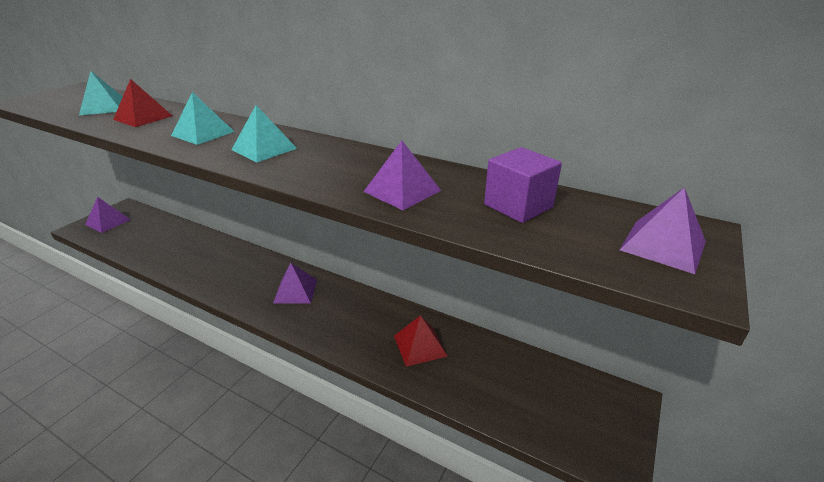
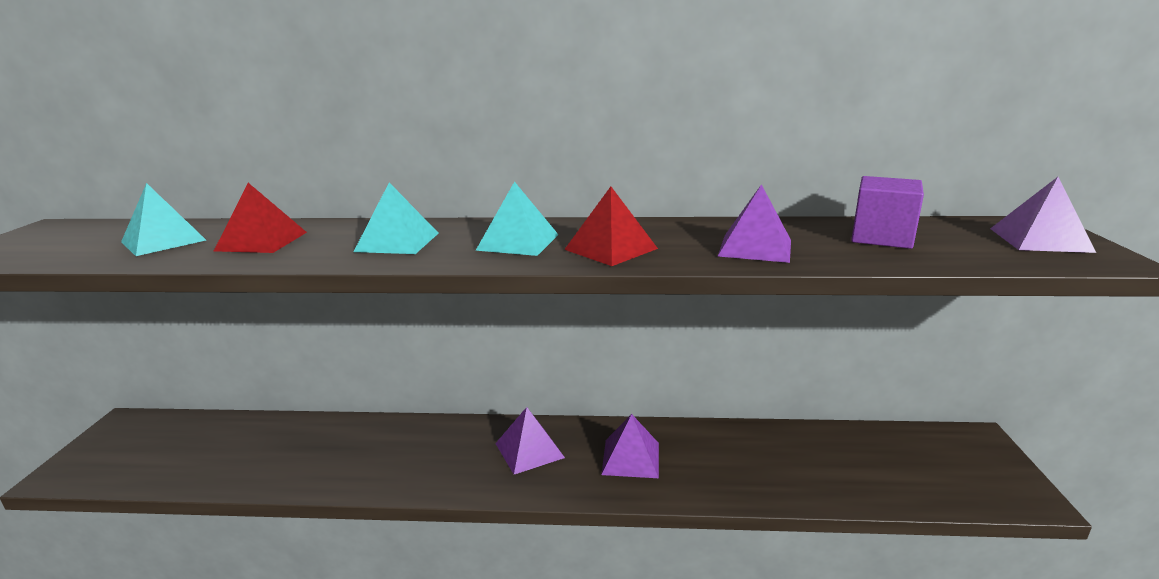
camera: 25 degrees left, 10 degrees down
(108, 222) = (113, 450): purple pyramid -> purple pyramid (631, 458)
(420, 346) = (742, 459): red pyramid -> red pyramid (611, 249)

